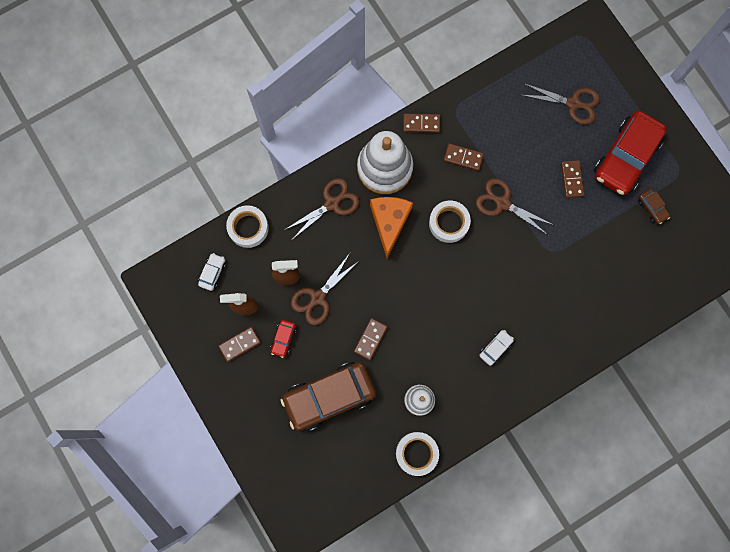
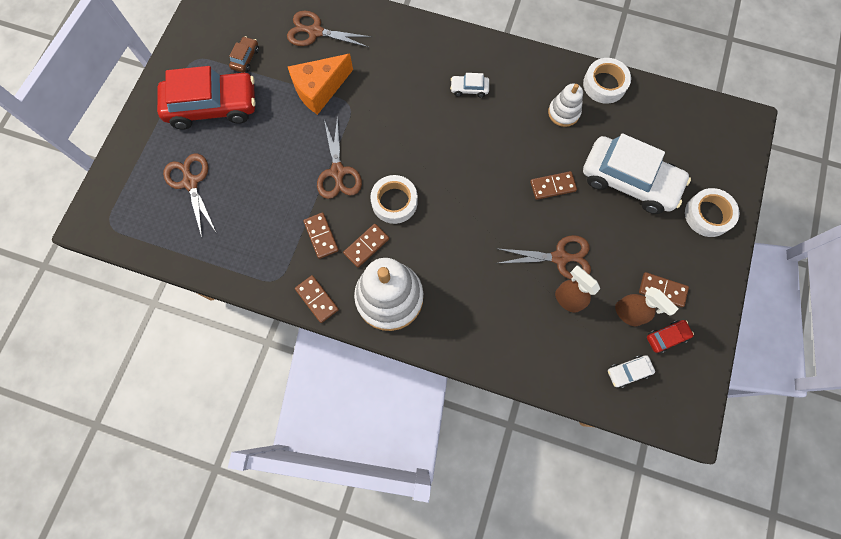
camera: 130 degrees left, 5 degrees down
(248, 228) = (557, 376): white tape -> white tape (708, 215)
(283, 339) = (621, 256): red car -> red car (666, 337)
(329, 396) = (629, 181): brown car -> white car
(332, 203) = (465, 317): brown scissors -> brown scissors (315, 32)
(389, 222) = (438, 251): orange cheese -> orange cheese (319, 89)
(572, 179) = (269, 133): brown domino -> brown domino (366, 246)

